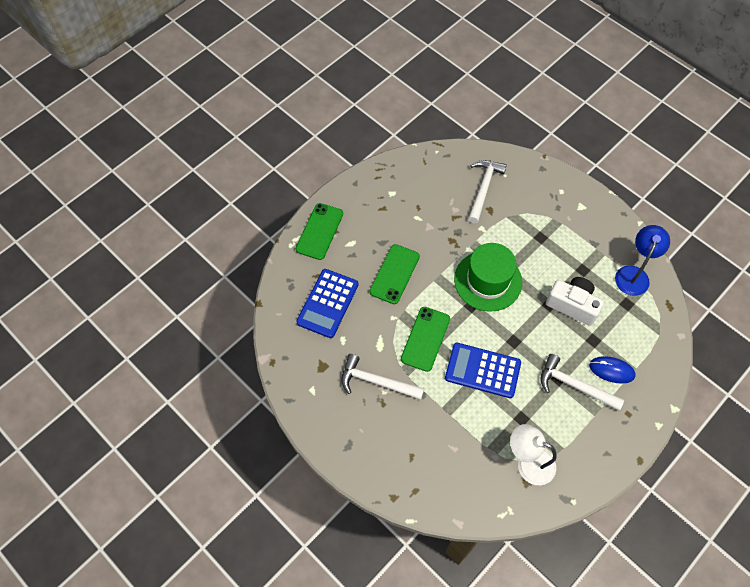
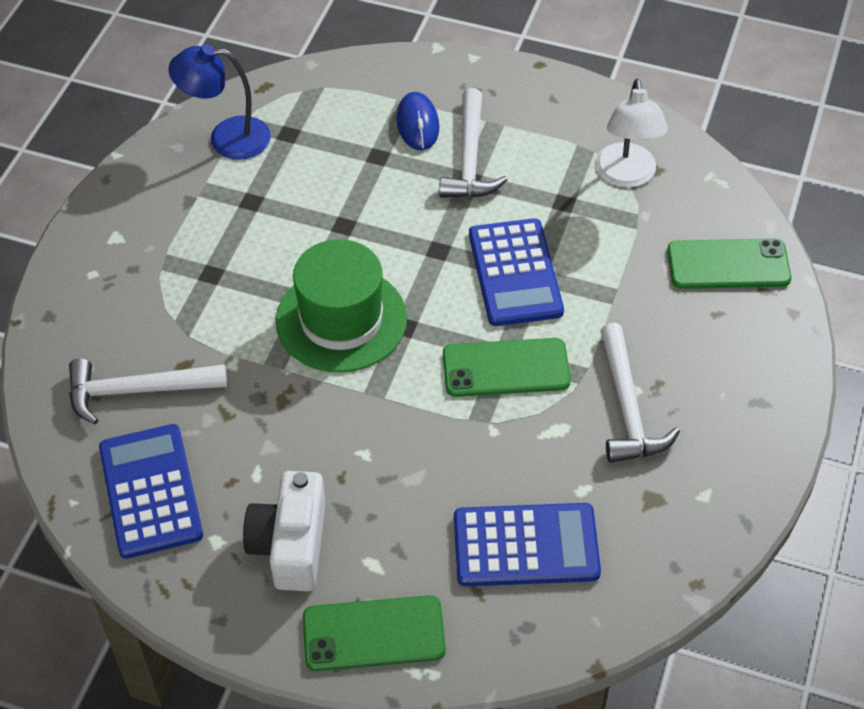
camera: 115 degrees left, 10 degrees down
(394, 274) = (403, 462): green phone -> green phone (728, 264)
(428, 178) = (151, 491): none -> blue calculator
(572, 305) = (327, 197): white camera -> white camera (290, 545)

